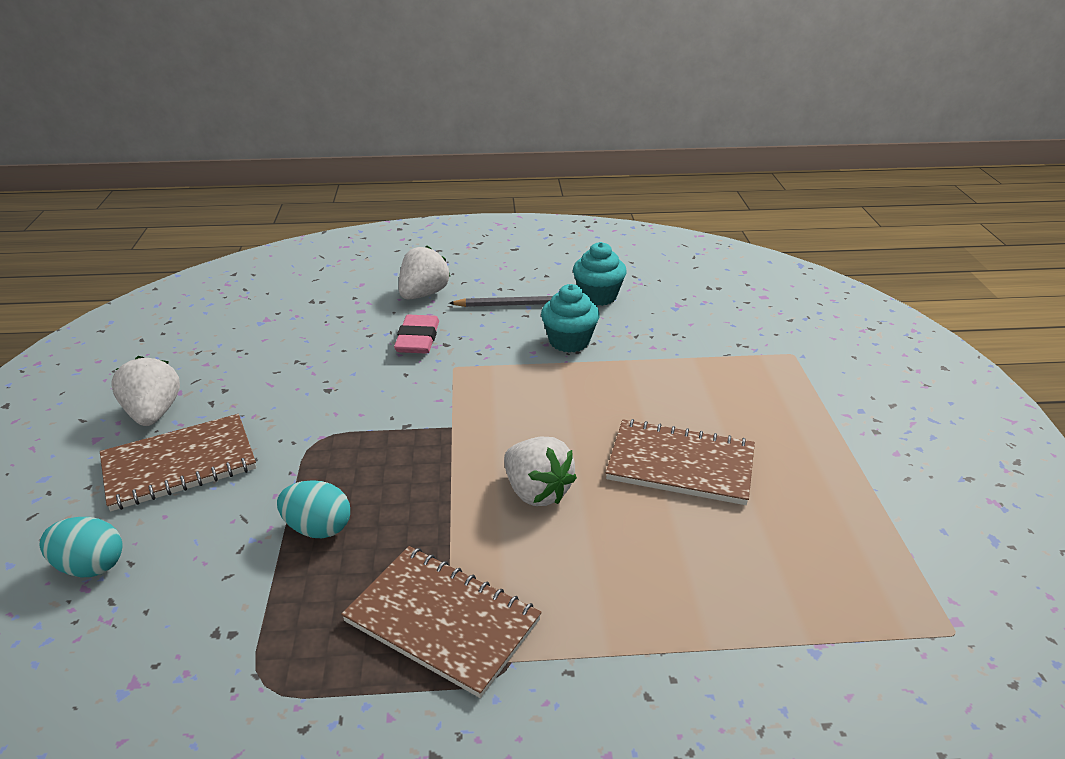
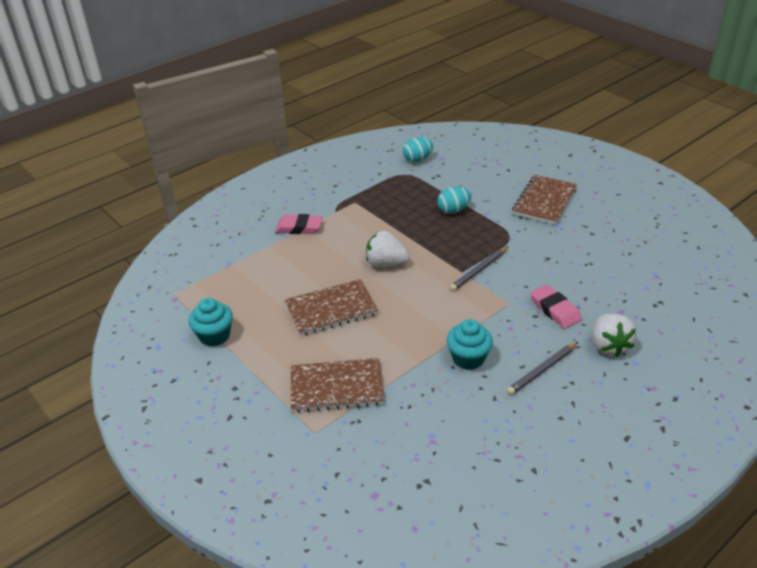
camera: 145 degrees right, 5 degrees up
(90, 566) = (508, 167): turquoise egg -> turquoise egg (417, 159)
(153, 413) = (597, 210): white strawberry -> none
(428, 416) = (479, 270): none -> grey pencil
(442, 621) = (370, 210): brown notebook -> brown notebook (336, 387)
(598, 296) = (497, 415): turquoise cupcake -> turquoise cupcake (214, 336)
(618, 661) = (299, 227): none -> pink eraser

